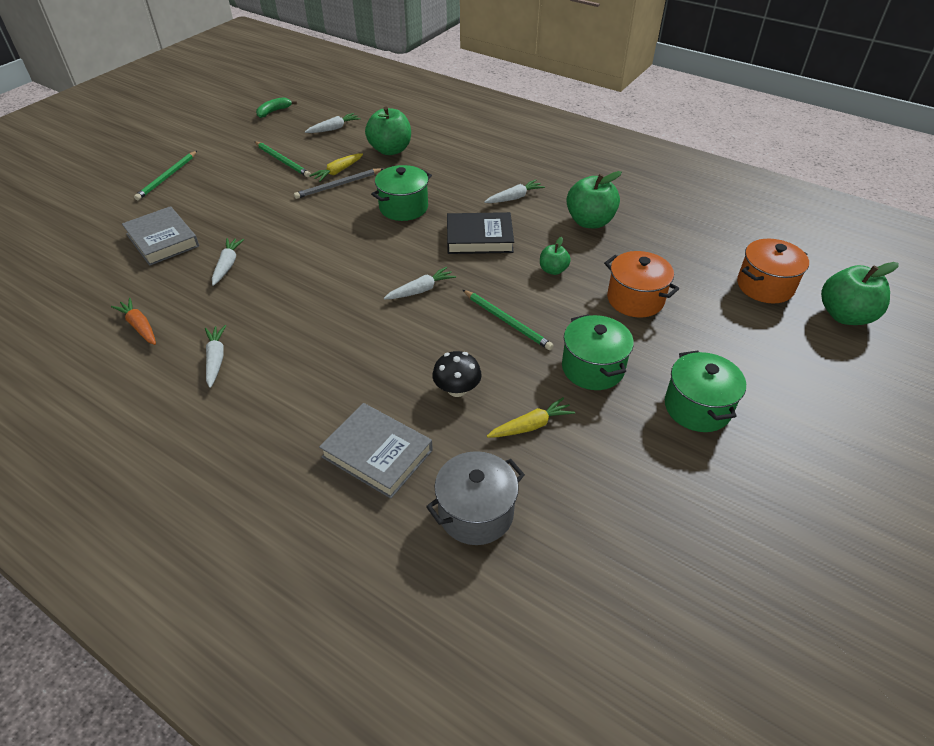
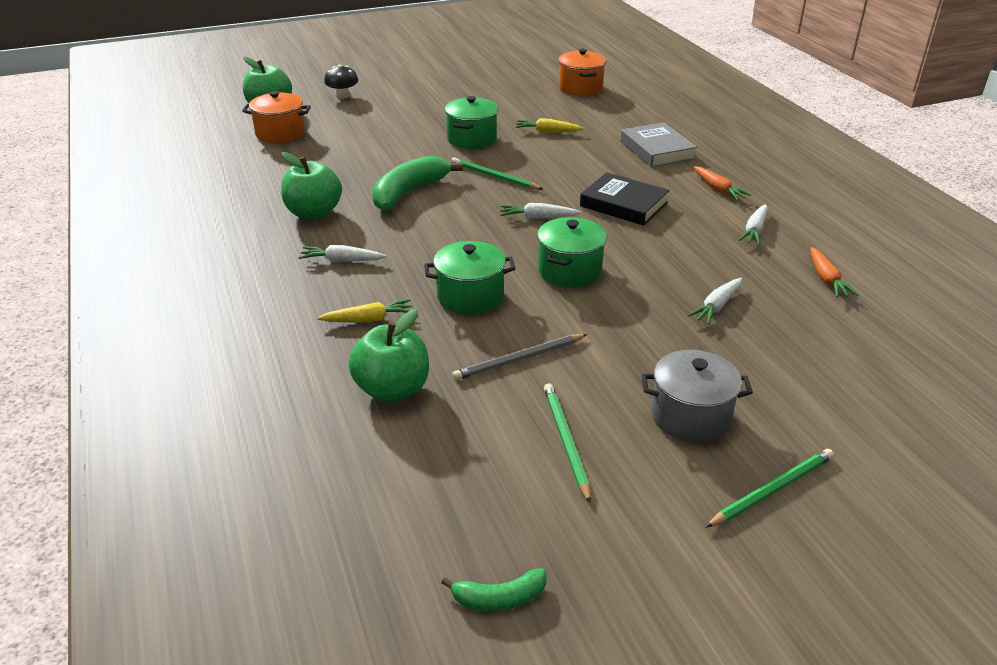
camera: 145 degrees left, 10 degrees down
(162, 240) = (793, 369): grey book -> none
(272, 408) = (718, 189): none -> orange carrot
(333, 128) = (430, 481): white carrot -> none
(338, 172) = (500, 382): yellow carrot -> yellow carrot (368, 319)
(338, 185) = (519, 359): grey pencil -> grey pencil turned 150 degrees clockwise
(457, 389) = (575, 158): black mushroom -> black mushroom (342, 96)
(476, 513) = (618, 117): grey pot -> grey pot (690, 416)
(479, 238) = (433, 237): black book -> black book (623, 204)
(507, 321) = (494, 176): green pencil -> green pencil turned 45 degrees counterclockwise
(553, 270) = (409, 192): green apple -> green banana
(635, 299) = (381, 157): orange pot -> orange pot (580, 88)
(697, 407) = (439, 109): green pot -> green pot (569, 270)

